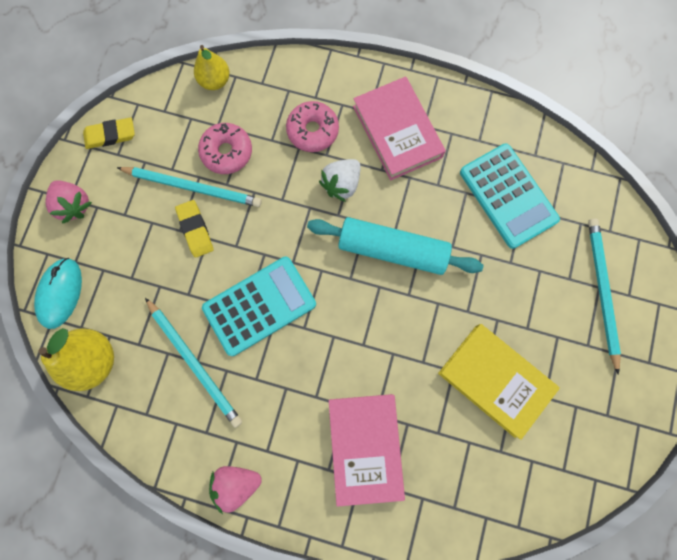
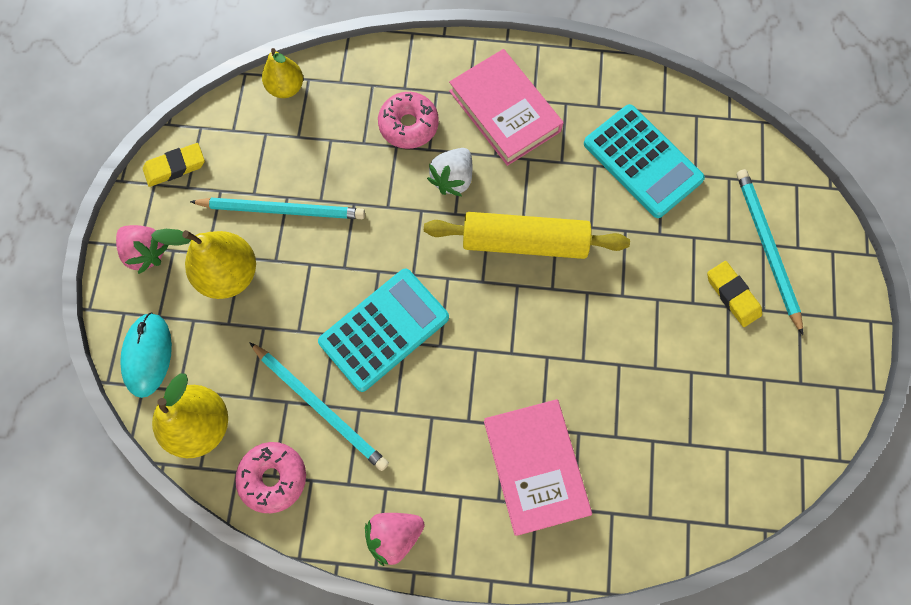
camera: 10 degrees left, 5 degrees down
(139, 236) = (229, 274): none -> yellow pear
(195, 230) = (294, 257): yellow eraser -> yellow eraser (732, 295)
(227, 152) = (314, 164): pink donut -> pink donut (273, 478)
(392, 249) = (524, 241): turquoise rolling pin -> yellow rolling pin
(495, 380) = (668, 366): yellow book -> none

